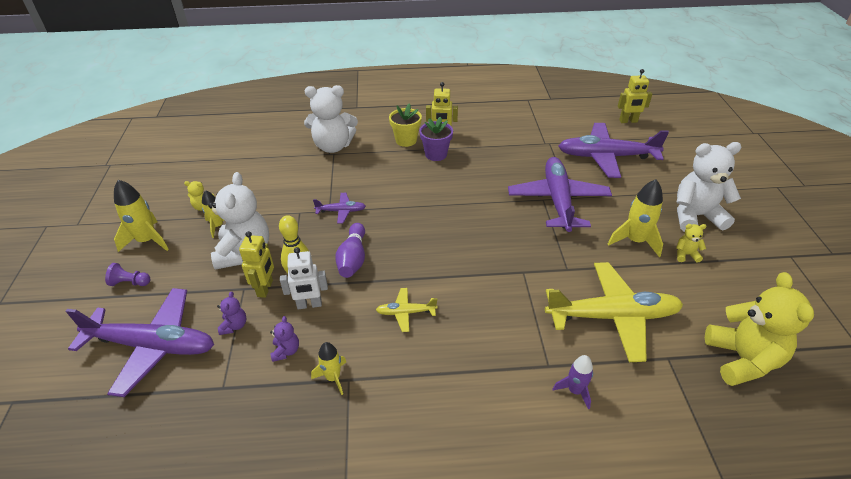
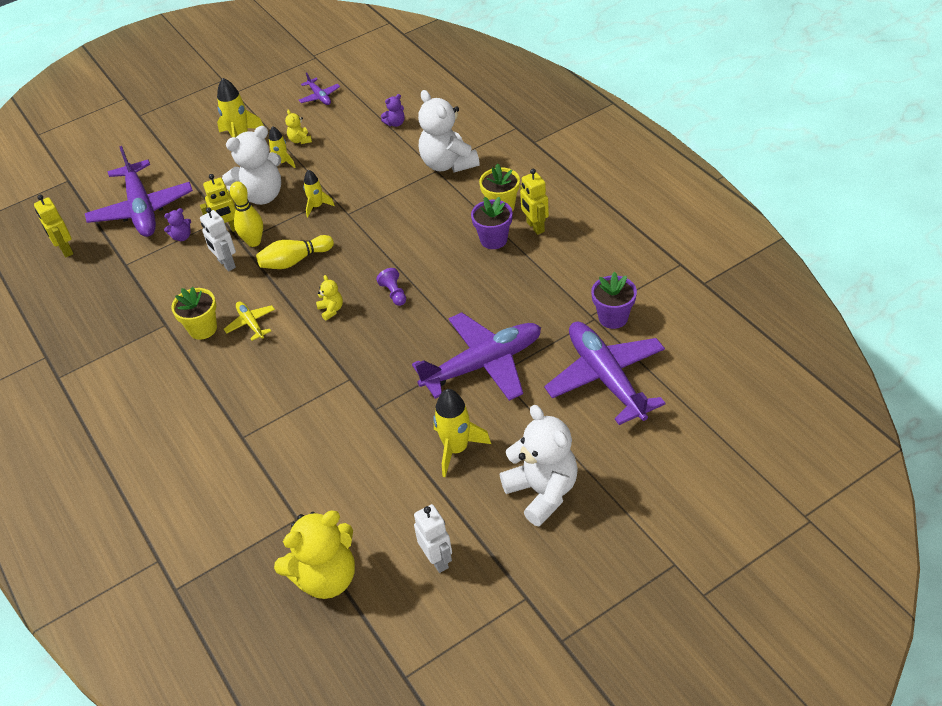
camera: 65 degrees right, 5 degrees up
(130, 283) = (192, 159): purple pawn -> purple pawn (394, 293)
(286, 351) = (173, 277): purple teddy bear -> purple teddy bear (395, 123)
(333, 378) = (162, 315): yellow rocket -> yellow rocket (317, 206)
(341, 211) = (352, 221): purple plane -> purple plane (319, 96)
(353, 259) = (294, 261): purple bowling pin -> yellow bowling pin
(382, 350) = (203, 329): none -> yellow flower pot
(554, 136) = (613, 318): none -> purple flower pot
(575, 391) = (223, 463): purple rocket -> none
(612, 317) = (327, 463): yellow plane -> none
(628, 121) = (713, 374): yellow robot -> yellow robot (65, 250)
(685, 254) = (462, 498): yellow teddy bear -> yellow teddy bear (331, 310)
(742, 287) = (437, 560): none -> white robot

